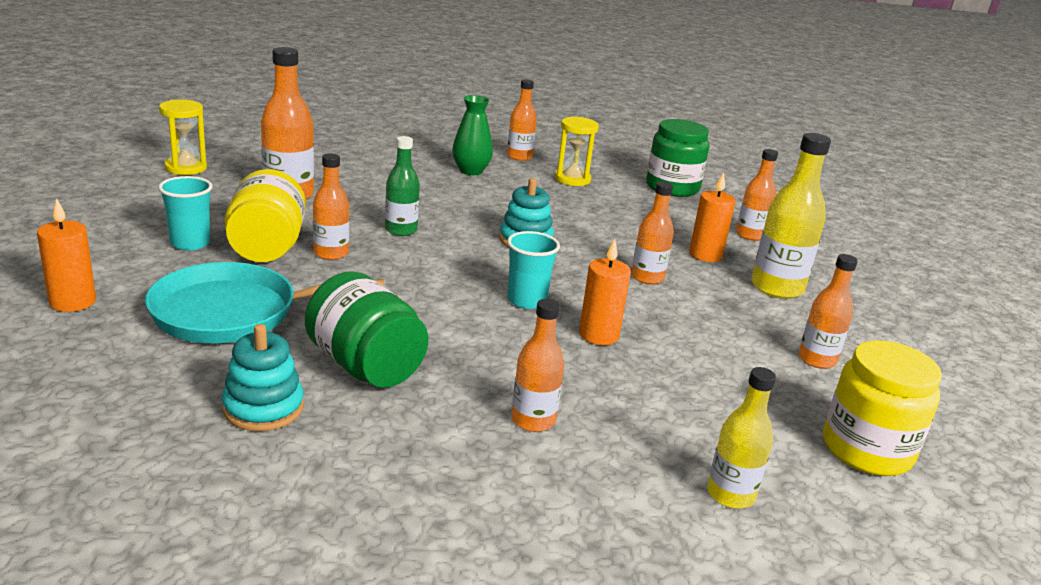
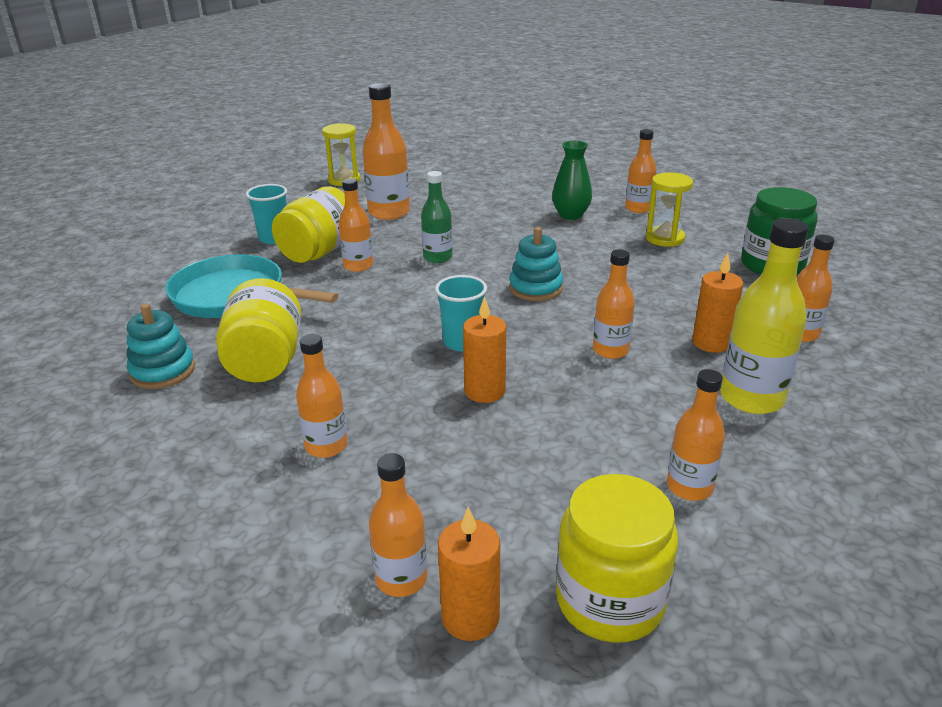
camera: 40 degrees right, 5 degrees up
(73, 302) = (155, 265): orange candle -> orange candle (470, 617)
(365, 366) = (265, 361): green jar -> yellow jar
(730, 494) = (401, 579): yellow bottle -> orange bottle

